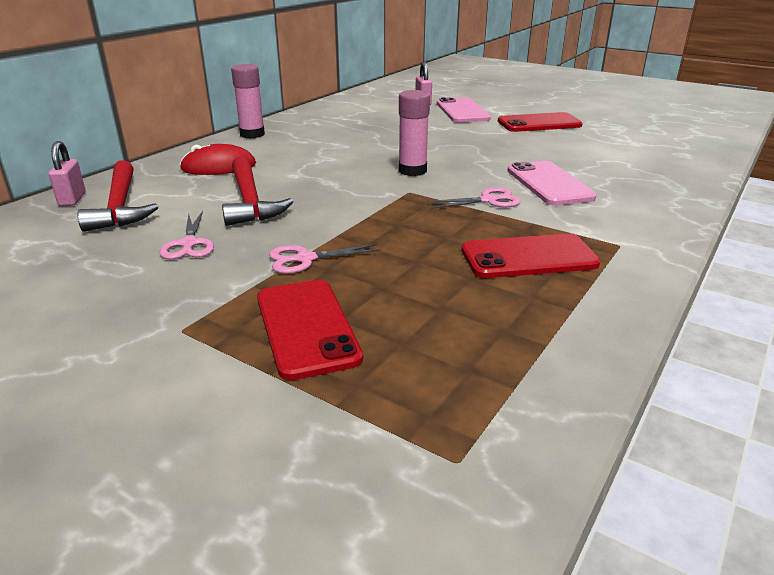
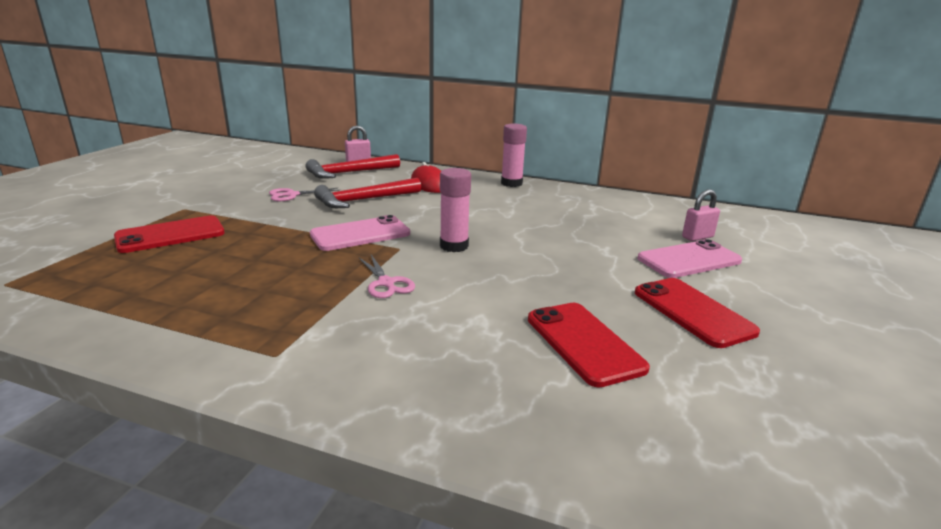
camera: 75 degrees right, 5 degrees down
(305, 259) = (265, 225): pink scissors -> none
(528, 257) = (253, 304): red phone -> red phone (584, 343)
(549, 184) = (446, 316): pink phone -> pink phone (360, 234)

